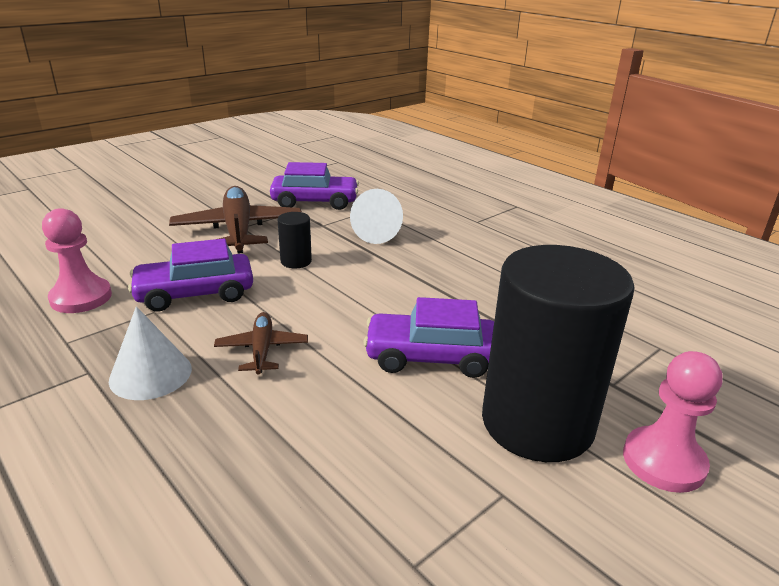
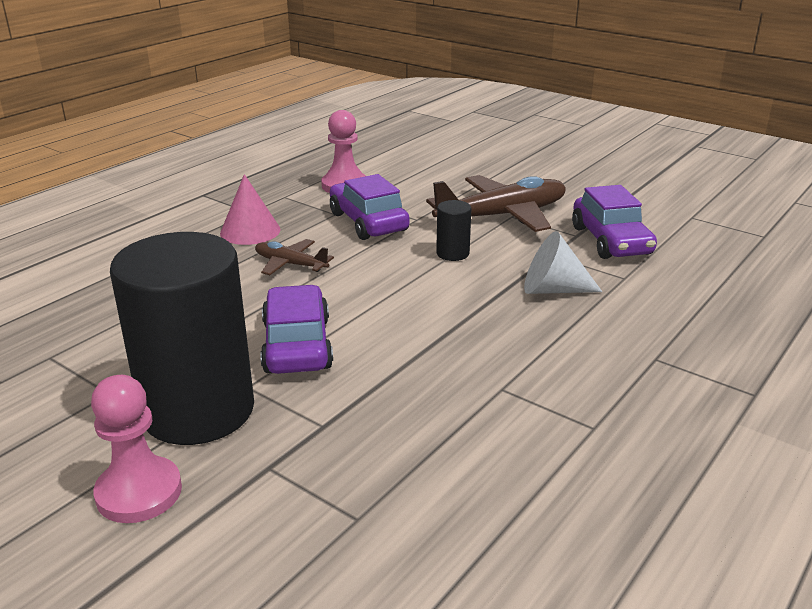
camera: 80 degrees right, 0 degrees up
(150, 374) = (250, 231): white cone -> pink cone
(262, 349) = (290, 264): brown plane -> brown plane turned 135 degrees counterclockwise

